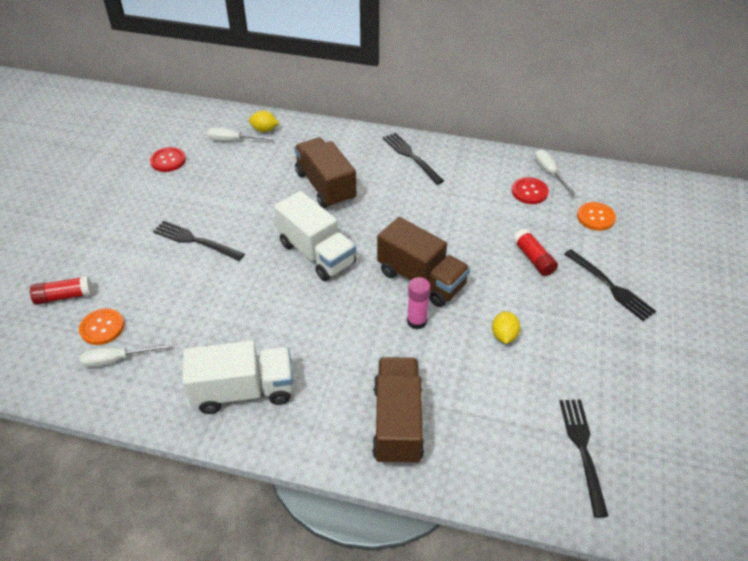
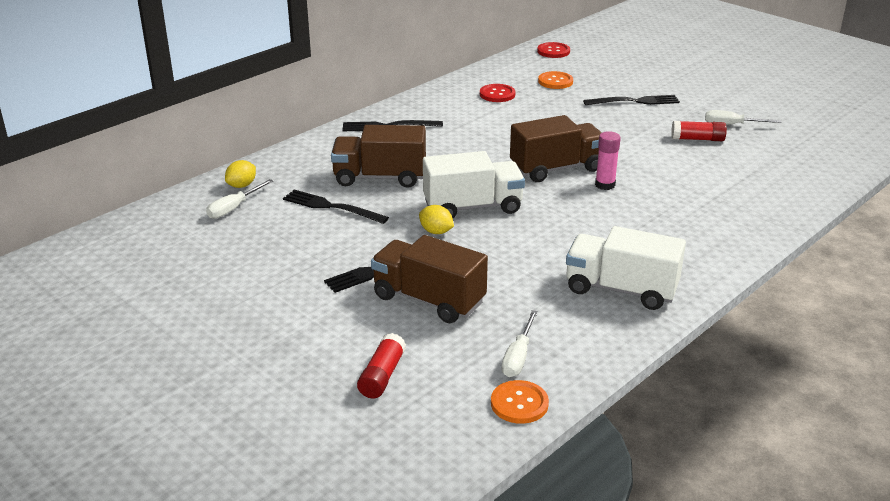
camera: 60 degrees left, 15 degrees down
(102, 327) = (460, 357): orange button -> orange button (519, 403)
(168, 160) = (215, 255): red button -> red button (553, 51)
(243, 391) = (621, 289): white truck -> white truck turned 90 degrees counterclockwise
(397, 422) = (710, 225): brown truck -> brown truck (429, 300)
(504, 335) = (651, 155): yellow lemon -> yellow lemon (436, 232)
(533, 259) = (578, 118): red glue stick -> red glue stick (697, 139)
(549, 173) = (483, 80): white screwdriver -> white screwdriver (731, 125)
(582, 450) = (783, 162): black fork -> black fork (331, 207)

